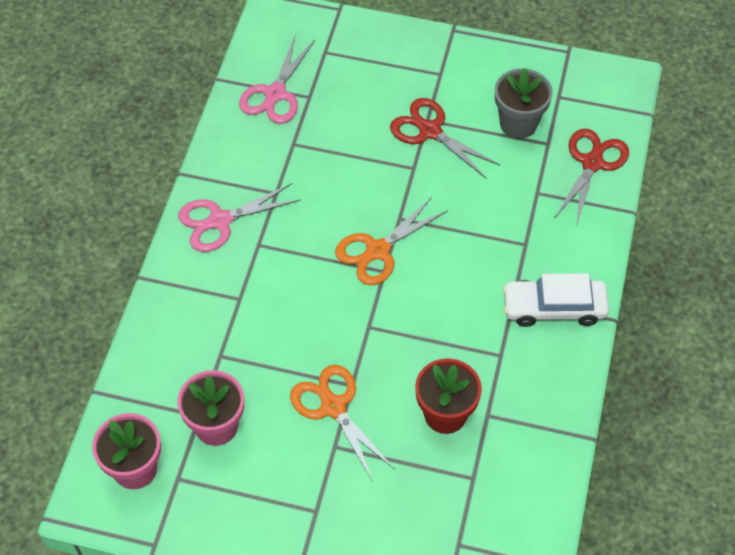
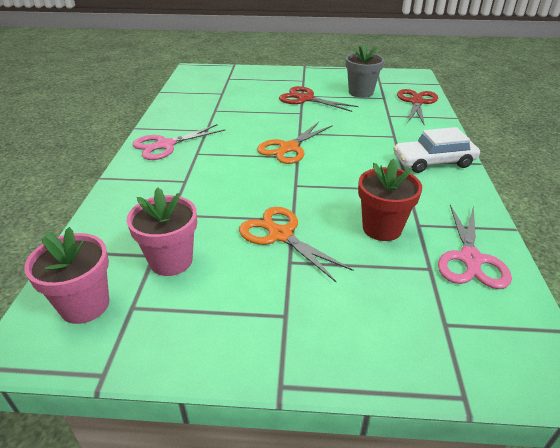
camera: 10 degrees left, 20 degrees down
(275, 94) = (199, 94): pink scissors -> pink scissors (470, 259)

